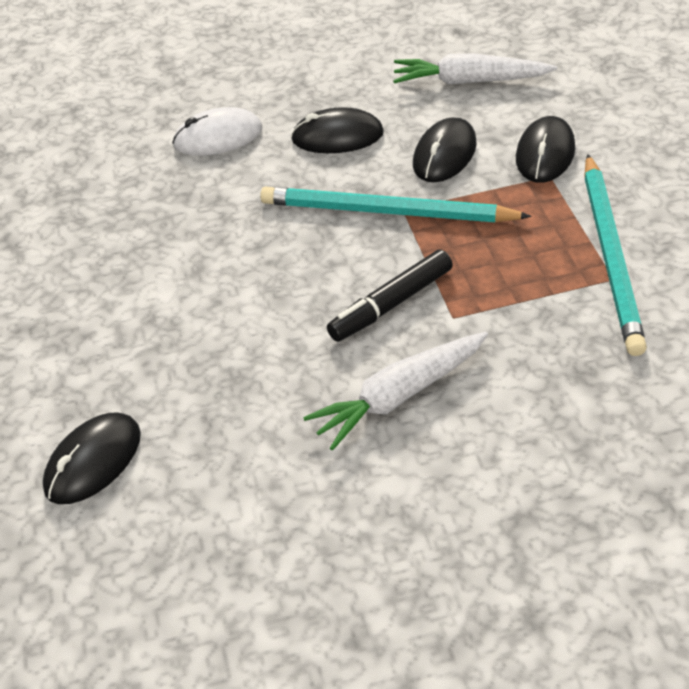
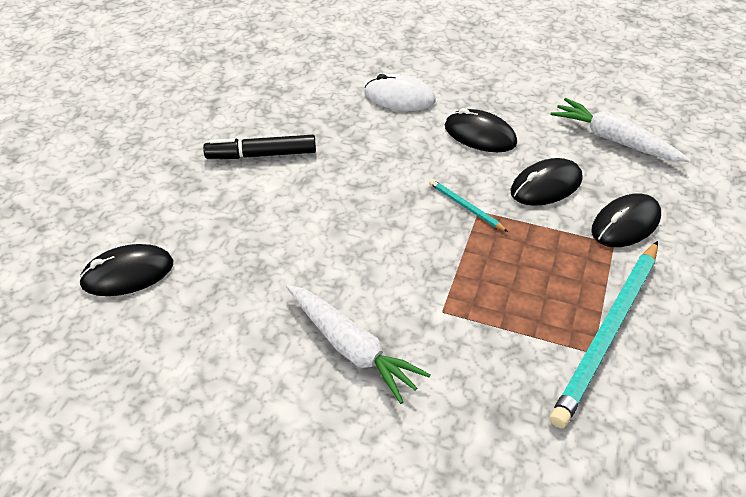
camera: 30 degrees right, 0 degrees up
(387, 212) = (465, 207): turquoise pencil -> turquoise pencil, size x0.44
(391, 304) = (407, 276): black marker -> black marker (262, 155)
(399, 396) = (351, 348): white carrot -> white carrot turned 135 degrees counterclockwise

